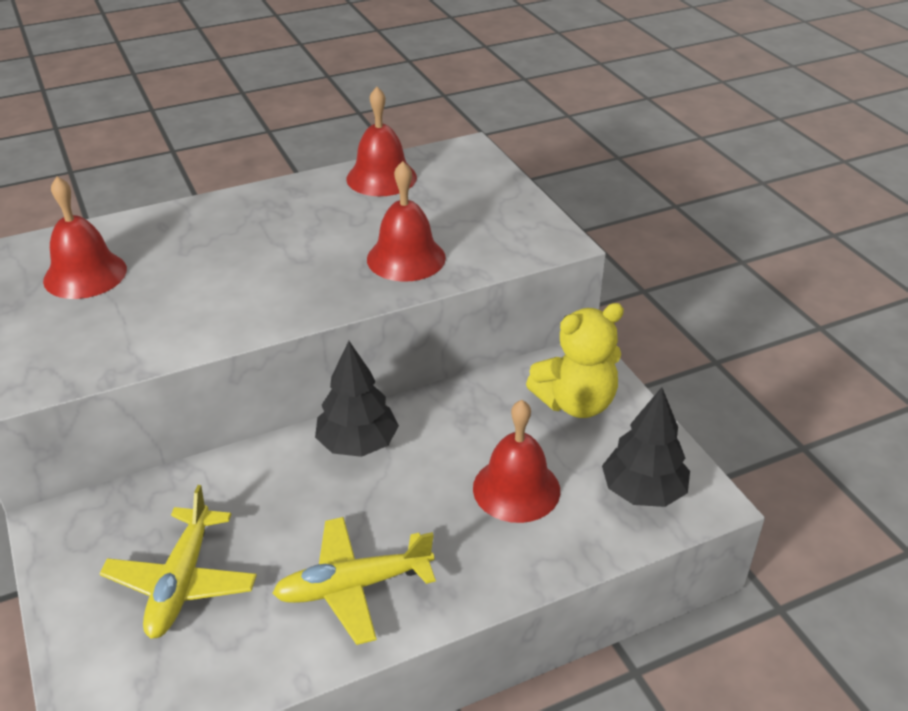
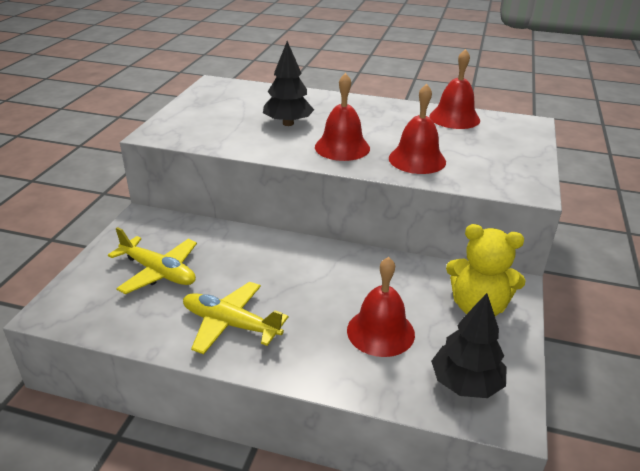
camera: 40 degrees right, 5 degrees down
(85, 274) = (245, 104): red bell -> red bell (342, 147)
(181, 582) = (158, 272): yellow plane -> yellow plane turned 105 degrees counterclockwise
(358, 444) = (317, 258): black tree -> black tree (288, 123)

